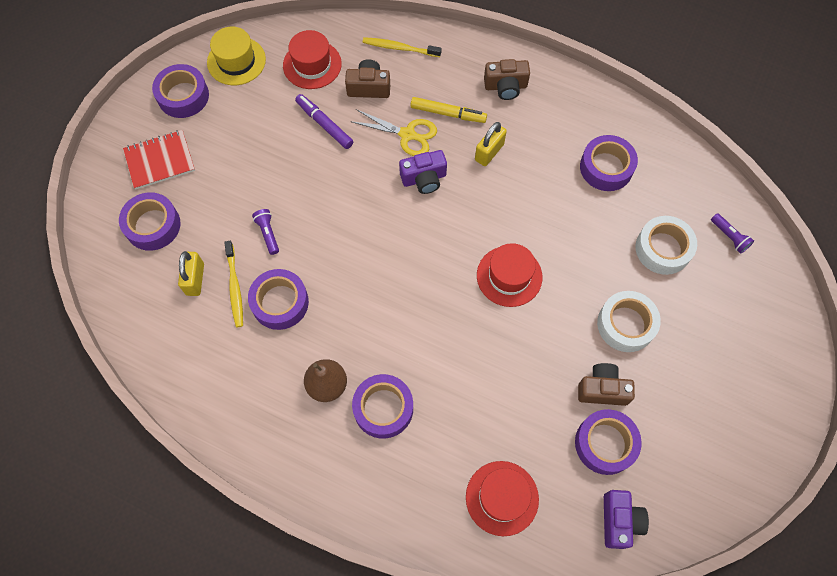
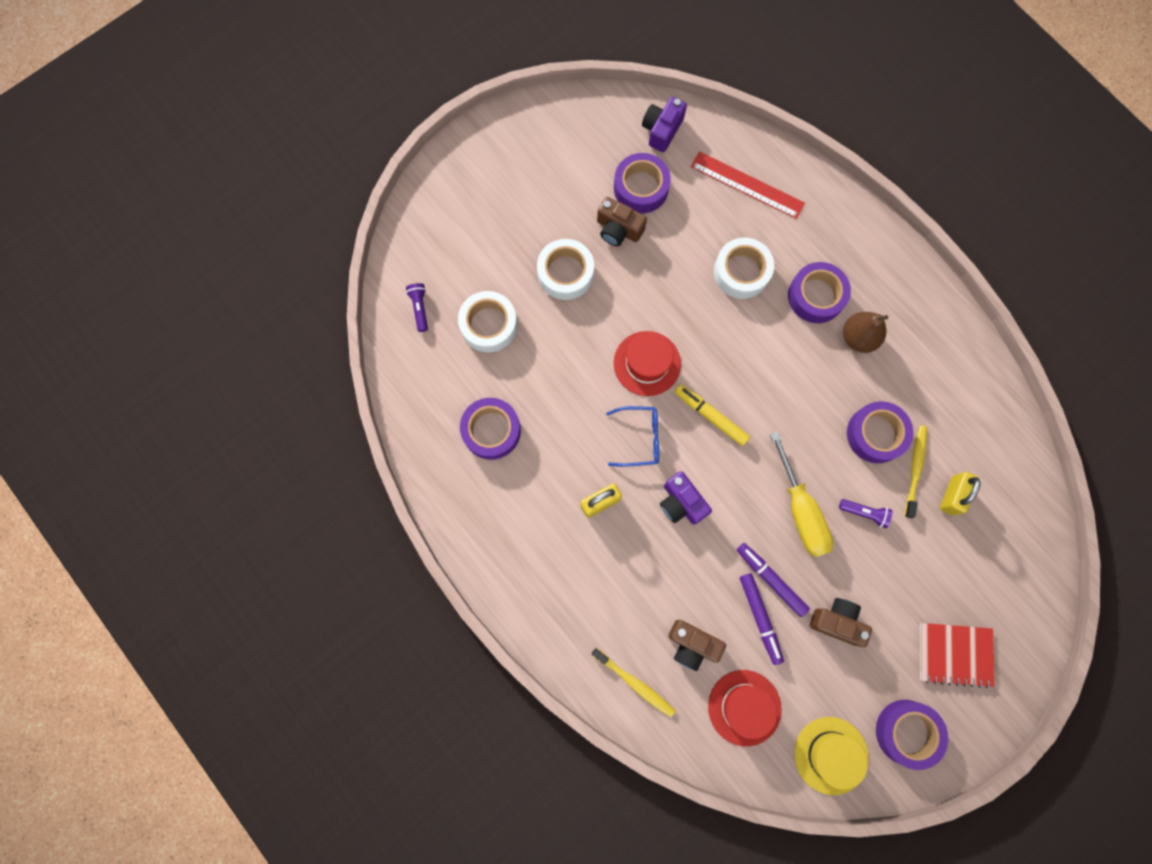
camera: 155 degrees left, 10 degrees up
(153, 225) = (980, 576): purple tape -> none
(268, 233) = (864, 513): purple flashlight -> purple flashlight turned 75 degrees counterclockwise
(323, 213) = (800, 510): none -> yellow screwdriver
(327, 153) = (771, 579): none -> purple marker
(408, 135) = (675, 563): yellow scissors -> none
(424, 179) = (681, 502): purple camera -> purple camera turned 135 degrees counterclockwise
(448, 113) = (620, 569): yellow marker -> yellow marker (711, 416)
(465, 400) = (741, 272): none -> white tape
(483, 212) = (639, 438): none -> blue glasses
(502, 498) = (747, 185): red hat -> red ruler
(505, 86) = (541, 574): brown camera -> brown camera (837, 622)

